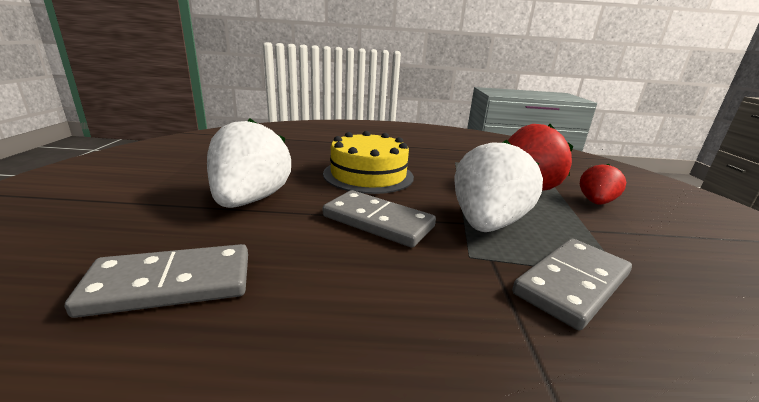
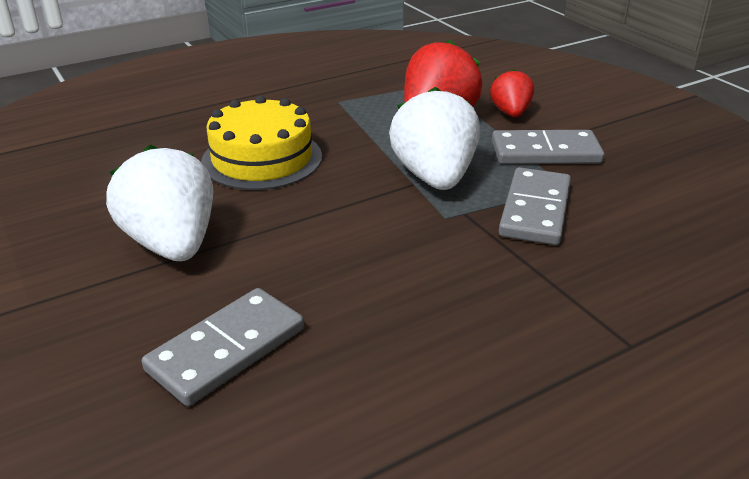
camera: 30 degrees left, 10 degrees up
(378, 222) = (336, 215): grey domino -> grey domino (545, 152)

